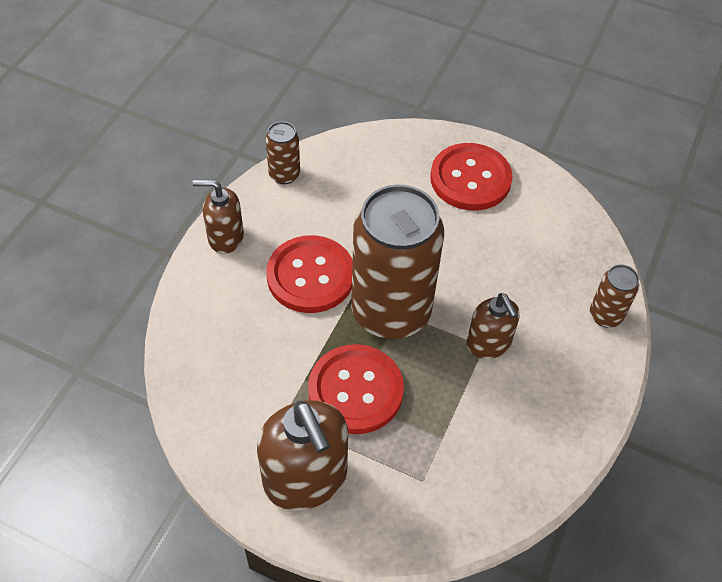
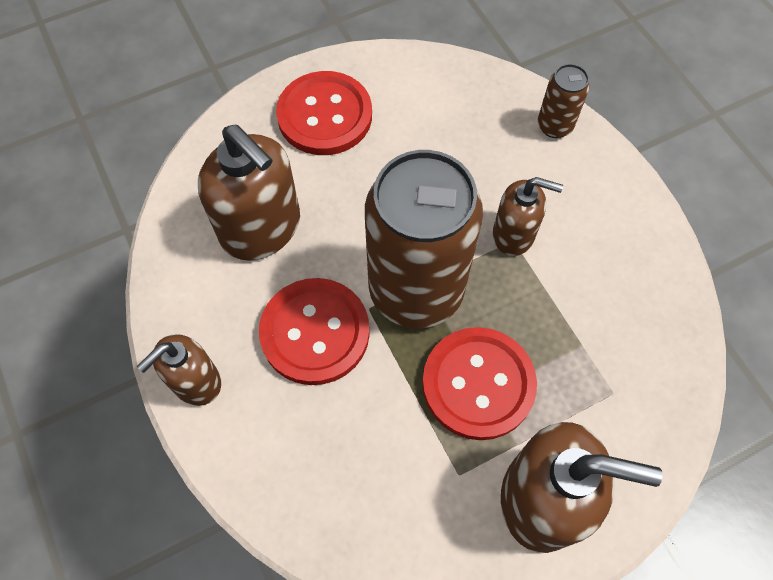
camera: 50 degrees left, 10 degrees up
(284, 175) = (168, 269): brown can -> none
(355, 201) = (261, 228): none -> brown soap dispenser

